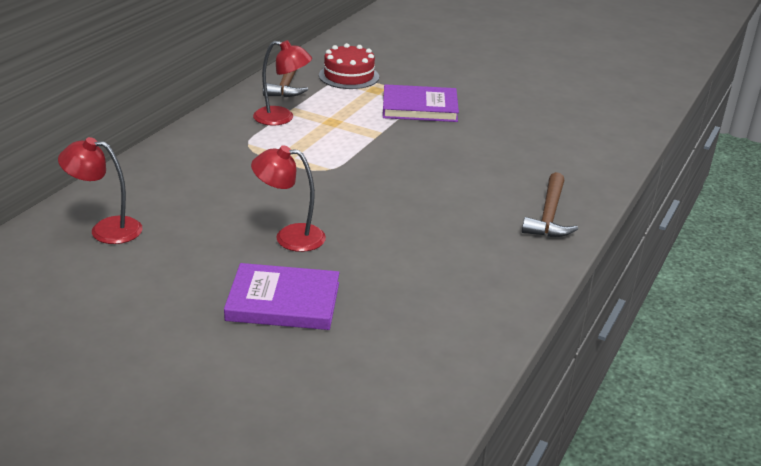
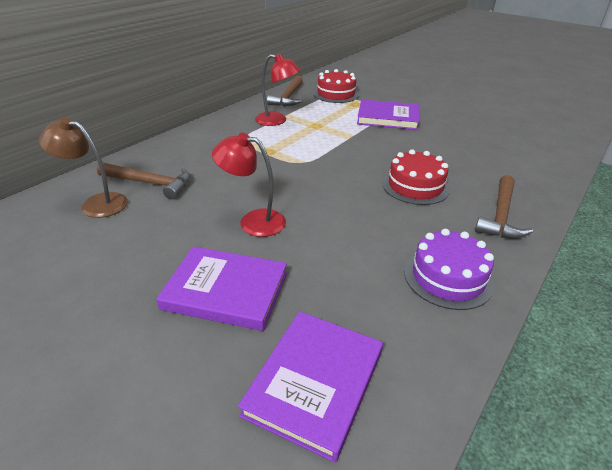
camera: 10 degrees right, 5 degrees up
(106, 229) = (96, 203): red lamp -> brown lamp
(157, 204) = (150, 183): none -> brown hammer
(384, 362) = (314, 383): none -> purple book
(459, 190) = (415, 186): none -> red cake
(495, 276) = (448, 277): none -> purple cake

